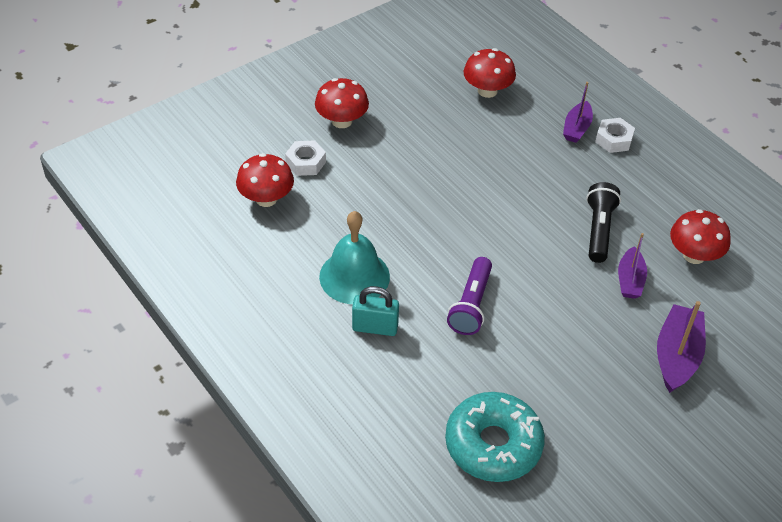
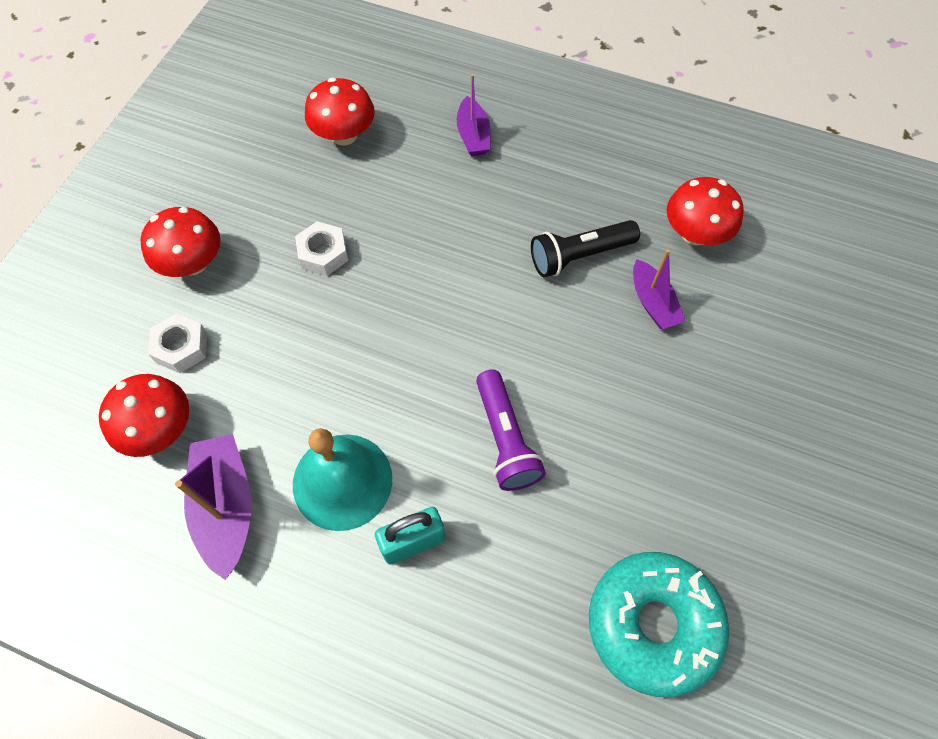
camera: 30 degrees left, 15 degrees up
(599, 230) = (580, 255): black flashlight -> black flashlight turned 90 degrees counterclockwise
(613, 140) = (521, 130): white nut -> white nut (323, 253)
(677, 356) = (762, 374): purple boat -> purple boat (226, 507)

